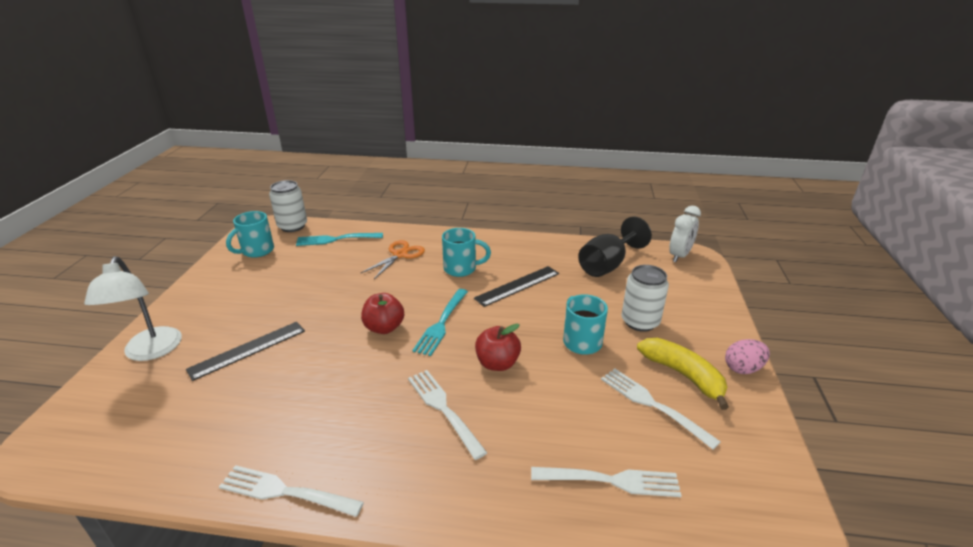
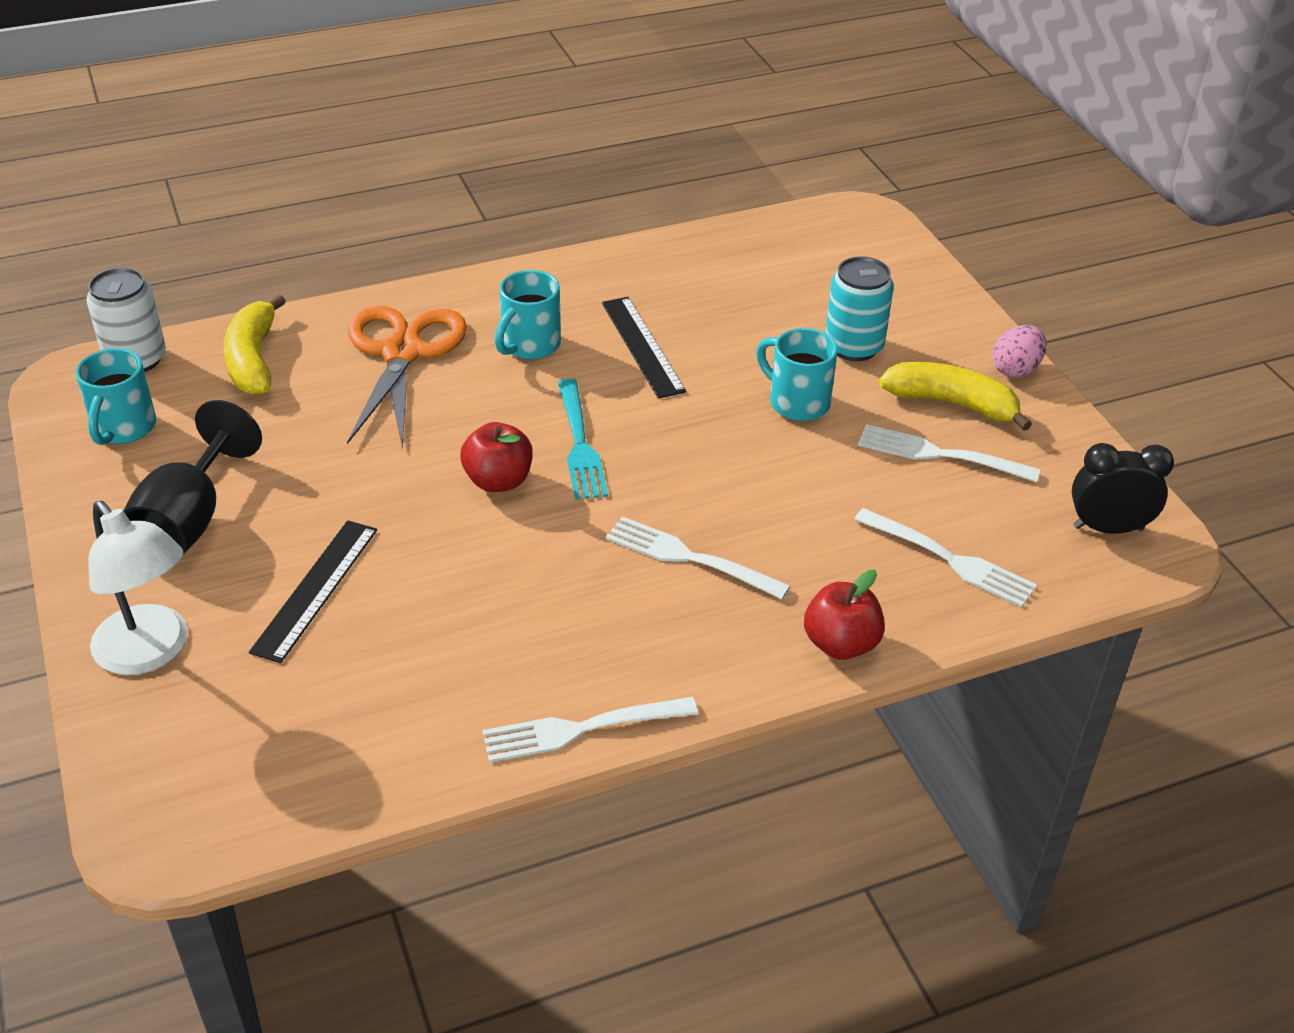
camera: 30 degrees left, 10 degrees up
(336, 239) = (253, 359): turquoise fork -> yellow banana
(400, 255) = (402, 353): orange scissors -> orange scissors, size x1.64
(461, 269) = (530, 345): turquoise mug -> turquoise mug turned 150 degrees clockwise
(497, 363) = (709, 473): red apple -> red apple (841, 644)
(517, 286) = (642, 346): black ruler -> black ruler turned 45 degrees counterclockwise
(607, 265) = (749, 269): black goblet -> black goblet (189, 520)
(611, 481) = (949, 560): white fork -> white fork turned 60 degrees clockwise
(640, 322) = (854, 346): white can -> turquoise can
(679, 256) = (841, 220): white clock -> none
(753, 508) = (1108, 528): none -> black clock

